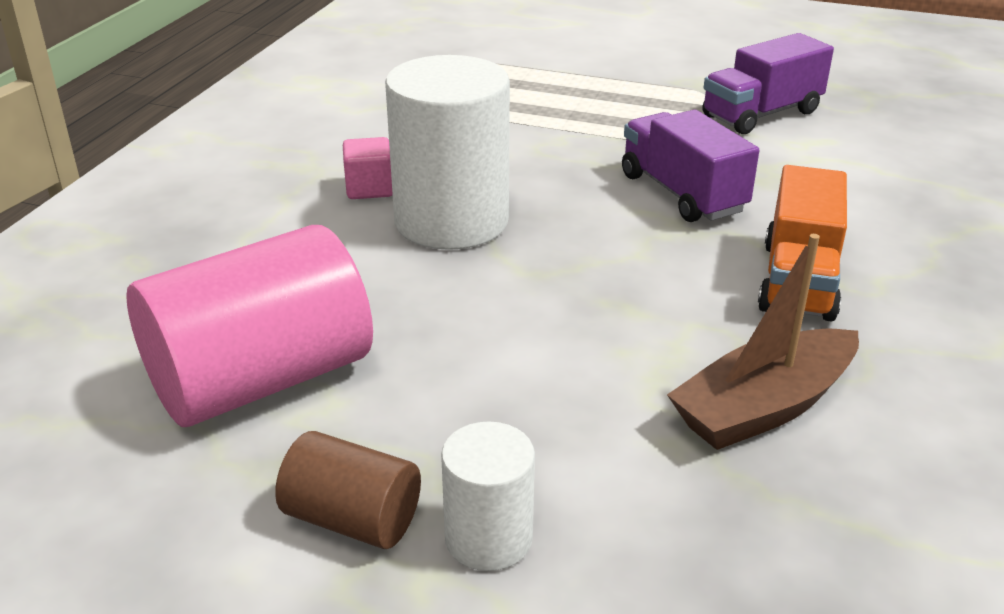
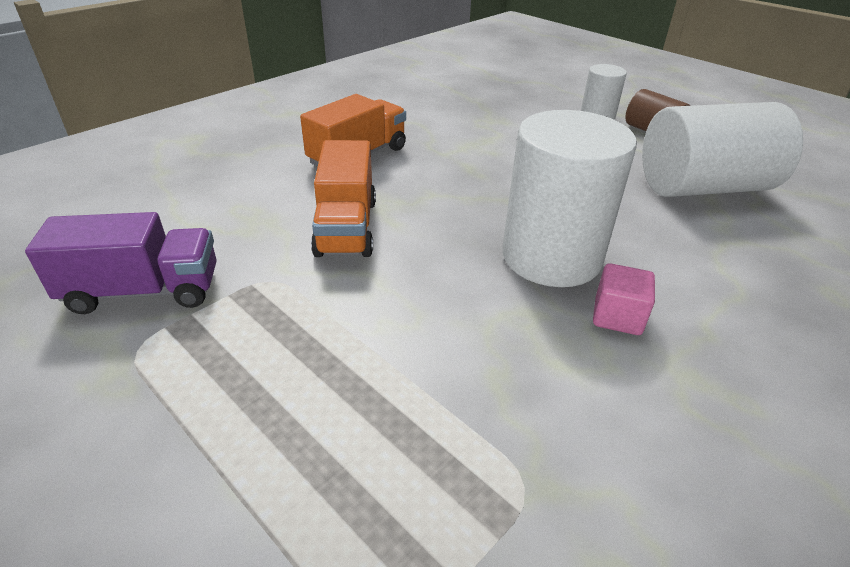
camera: 155 degrees left, 5 degrees up
(261, 380) = (703, 187): pink cylinder -> white cylinder
(682, 193) = (346, 227): purple truck -> orange truck
(763, 407) = (450, 120): brown boat -> none

